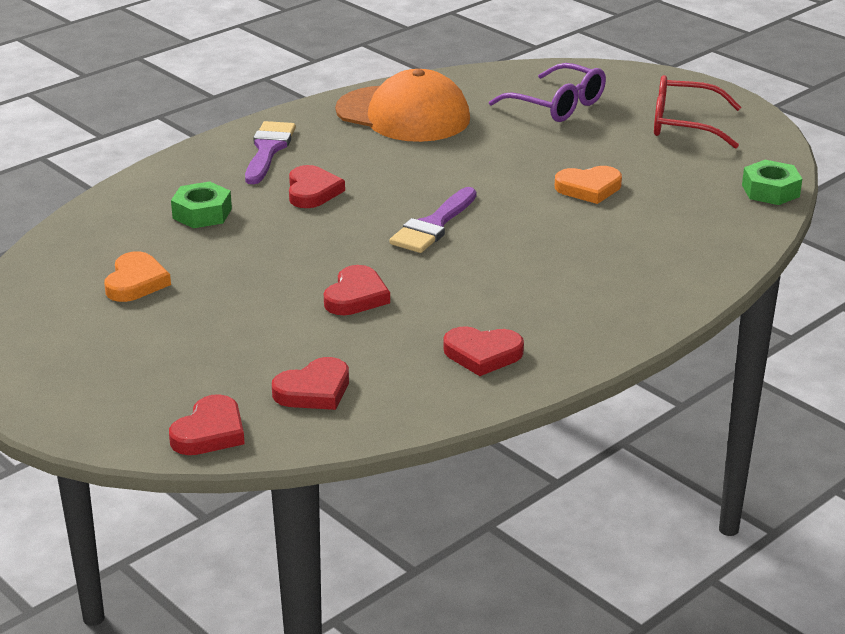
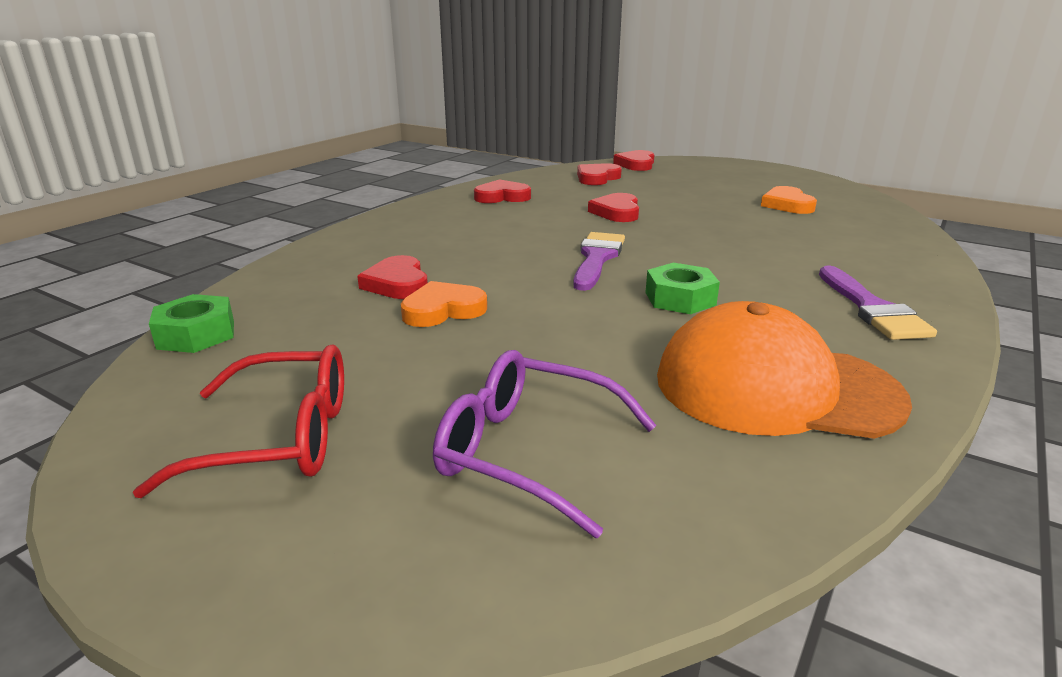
camera: 165 degrees right, 5 degrees down
(202, 213) = (822, 245): green nut -> green nut (680, 298)
(312, 191) = (751, 272): red heart -> red heart (397, 283)

